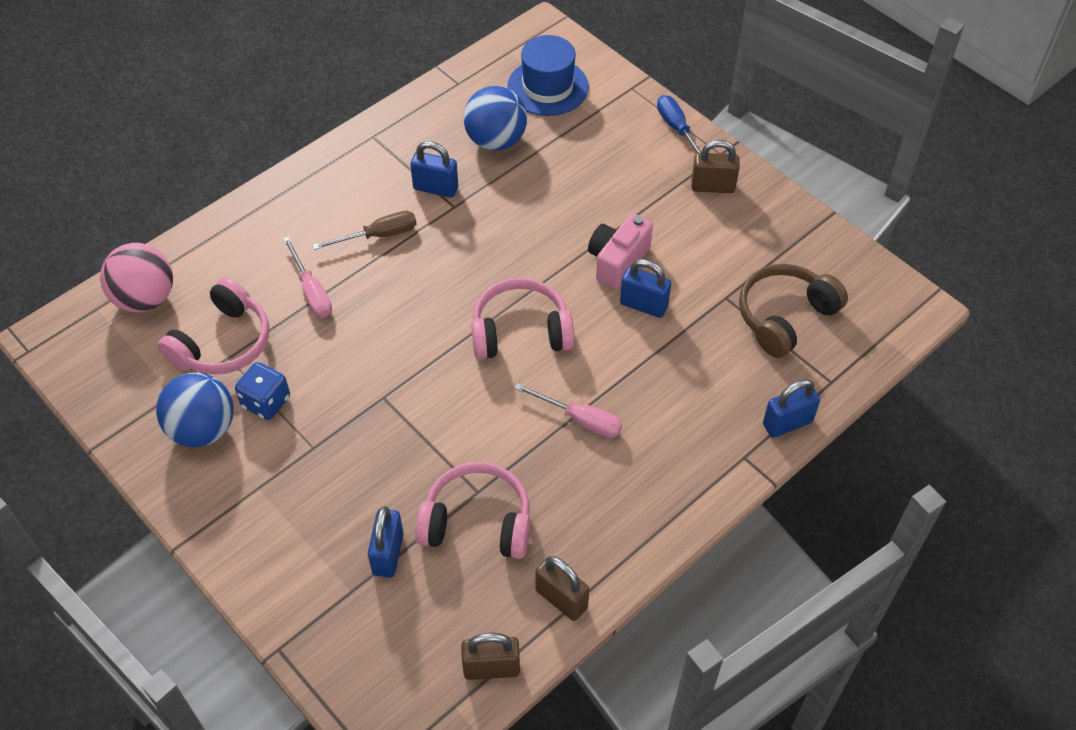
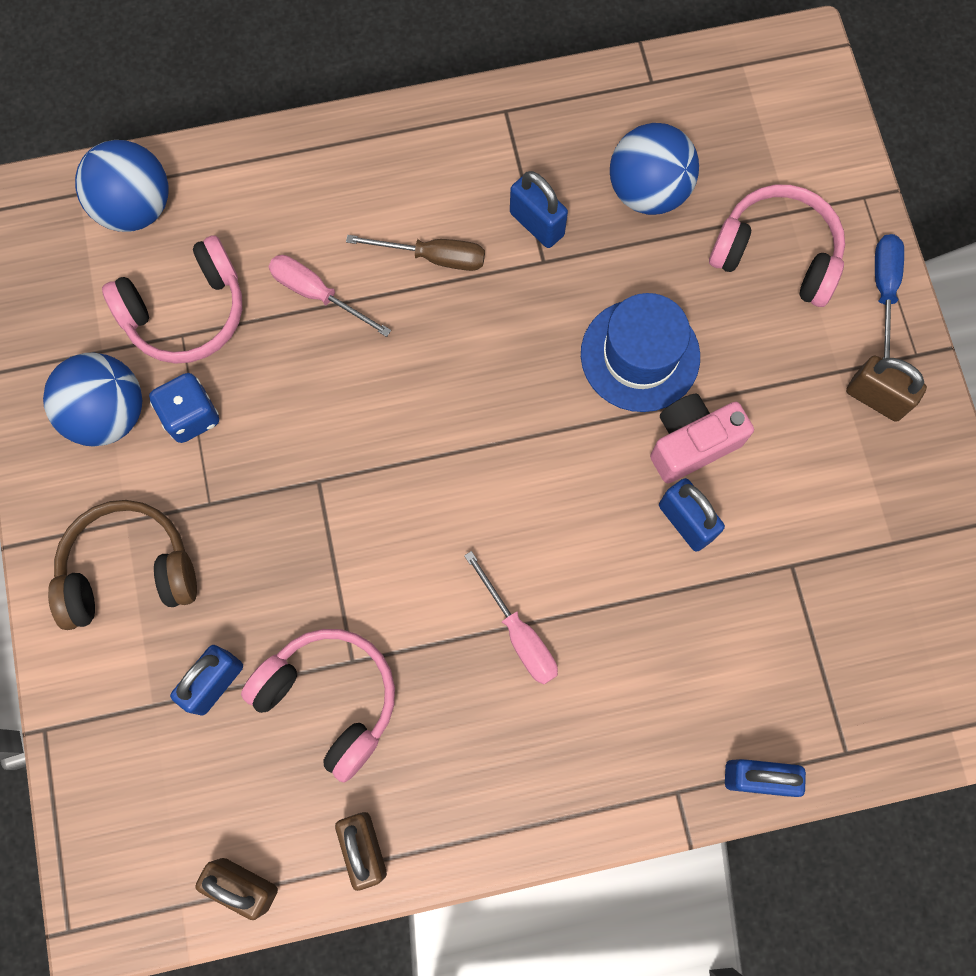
camera: 30 degrees right, 20 degrees up
(145, 298) = (135, 208): pink ball -> blue ball
(311, 291) = (317, 294): pink screwdriver -> pink screwdriver turned 120 degrees clockwise
(520, 331) = (520, 478): pink headphones -> pink headphones (776, 254)
(547, 87) = (758, 142): blue hat -> blue hat (640, 355)
(785, 317) = (847, 632): brown headphones -> brown headphones (129, 571)

